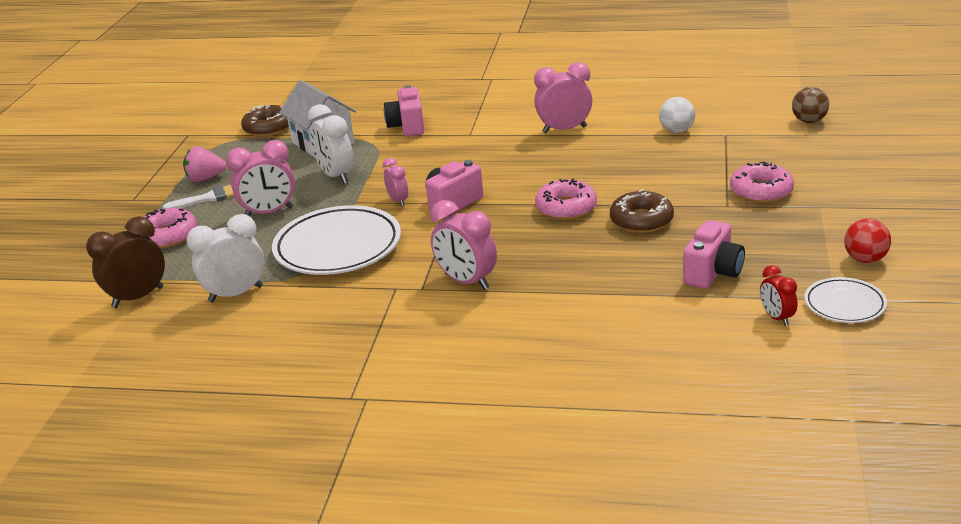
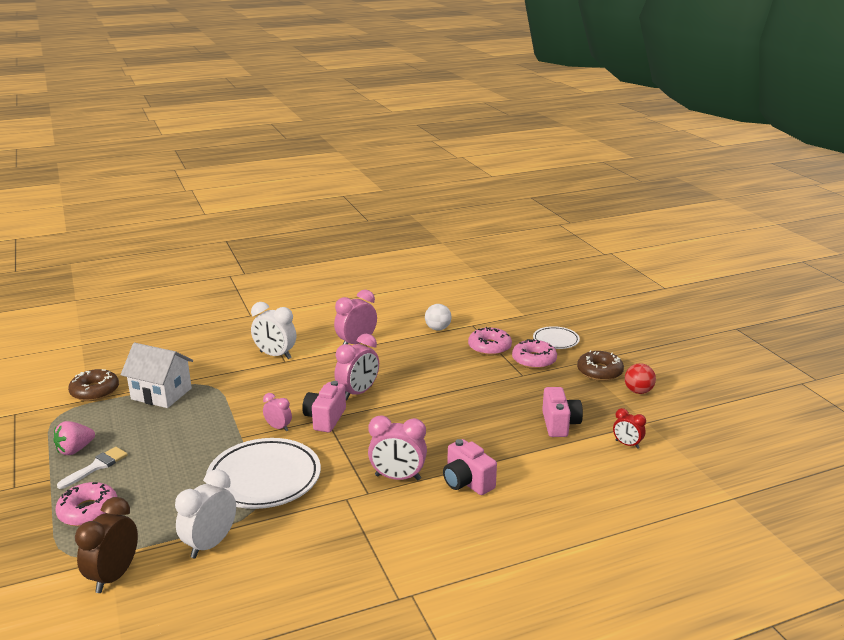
camera: 35 degrees left, 5 degrees down
(269, 212) = (170, 465): pink clock -> pink clock (358, 393)
(336, 176) = (202, 419): white clock -> white clock (275, 355)
(407, 126) = (225, 365): pink camera -> pink camera (467, 482)
(566, 208) = (416, 402): pink donut -> pink donut (489, 347)
(641, 220) = (477, 399): brown donut -> brown donut (599, 372)
(809, 121) = (516, 306): brown ball -> none
(844, 304) = (656, 424): white plate -> white plate (556, 340)

